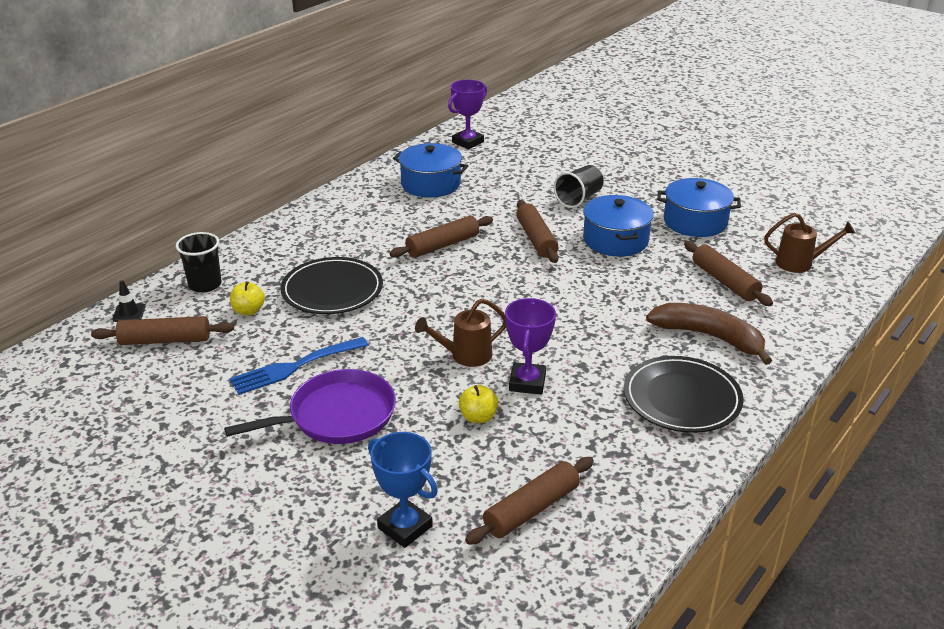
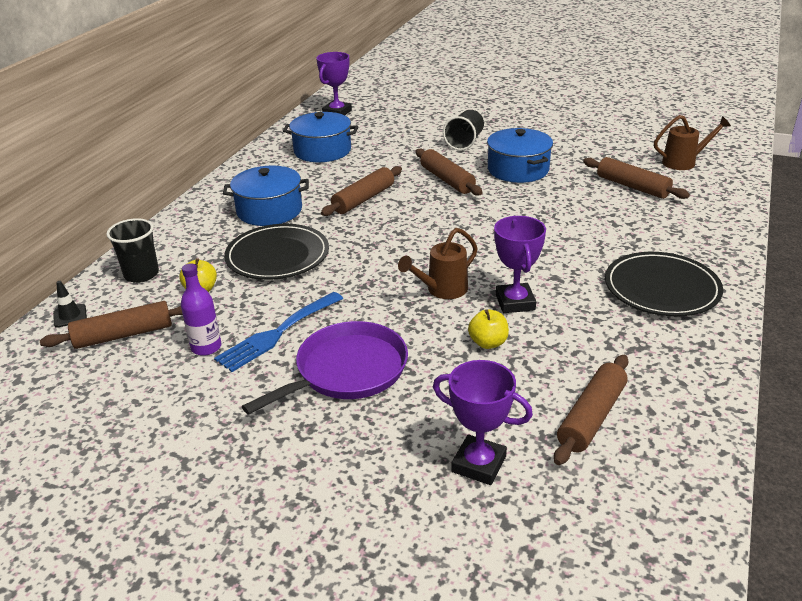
camera: 15 degrees left, 0 degrees up
(228, 367) = (206, 347): none -> purple bottle
(405, 527) = (479, 464): blue trophy -> purple trophy
(695, 222) = (576, 144): blue pot -> blue pot (269, 210)
(709, 337) = (650, 233): brown banana -> none

